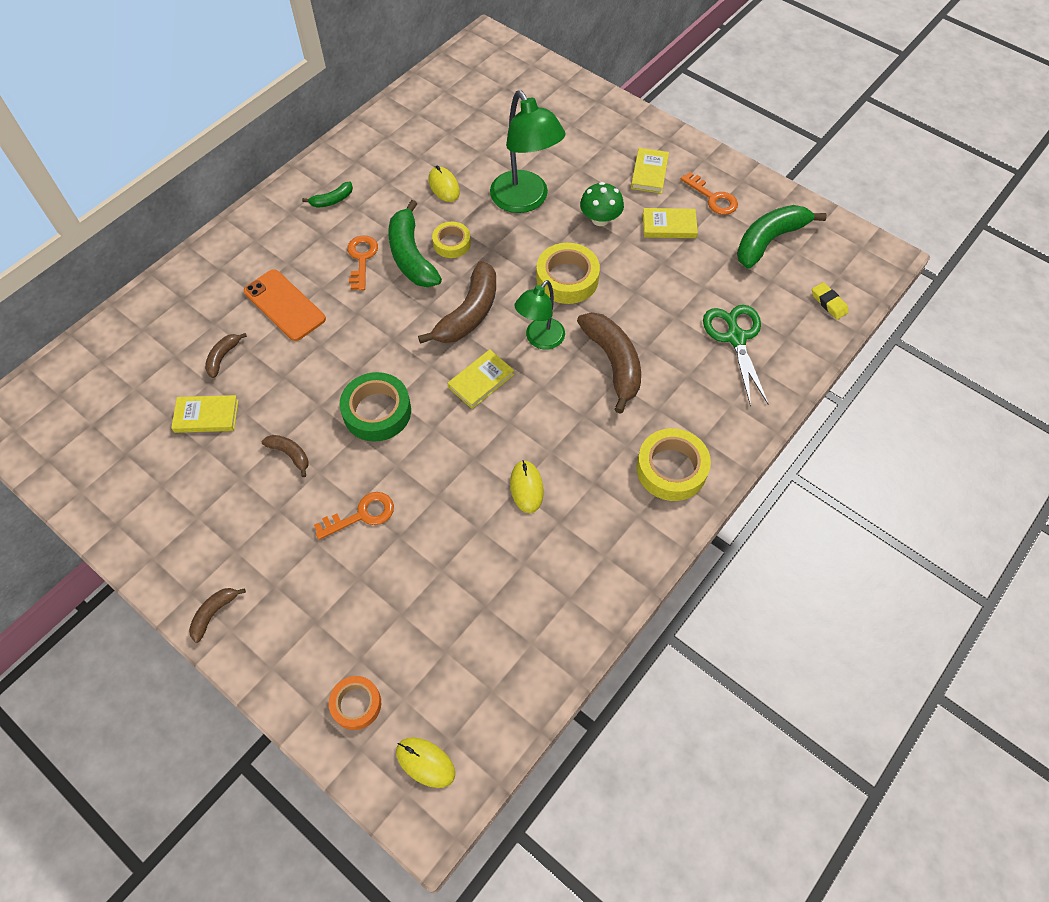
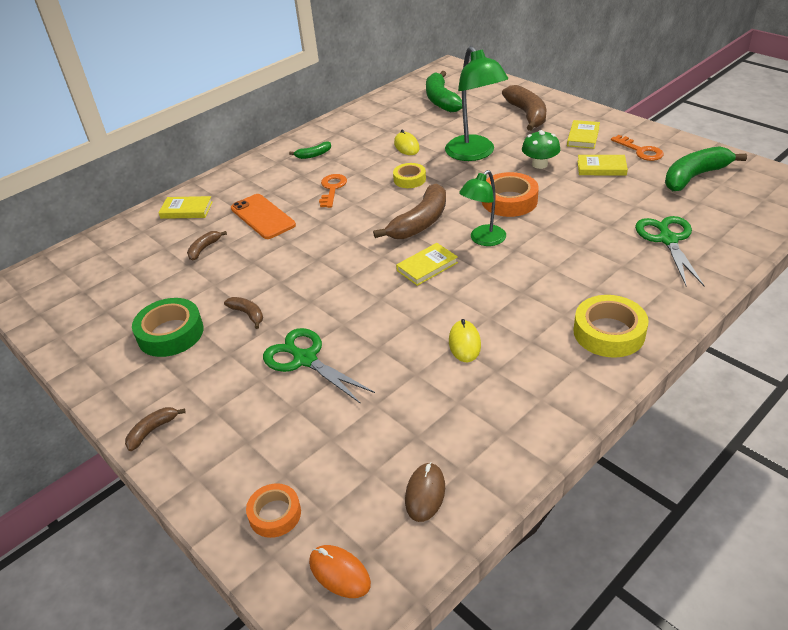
camera: 10 degrees right, 20 degrees down
(206, 416) = (181, 287): yellow book -> yellow book (186, 210)
(362, 515) = (305, 359): orange key -> green scissors
(377, 411) = (330, 286): green tape -> green tape (170, 333)
(411, 256) = (374, 187): green banana -> green banana (441, 100)
(425, 762) = (339, 573): yellow mouse -> orange mouse
(498, 672) = (425, 493): none -> brown mouse
(567, 279) = (509, 201): yellow tape -> orange tape
(613, 363) = (551, 256): brown banana -> brown banana (527, 115)
(828, 303) = (756, 217): yellow eraser -> none

